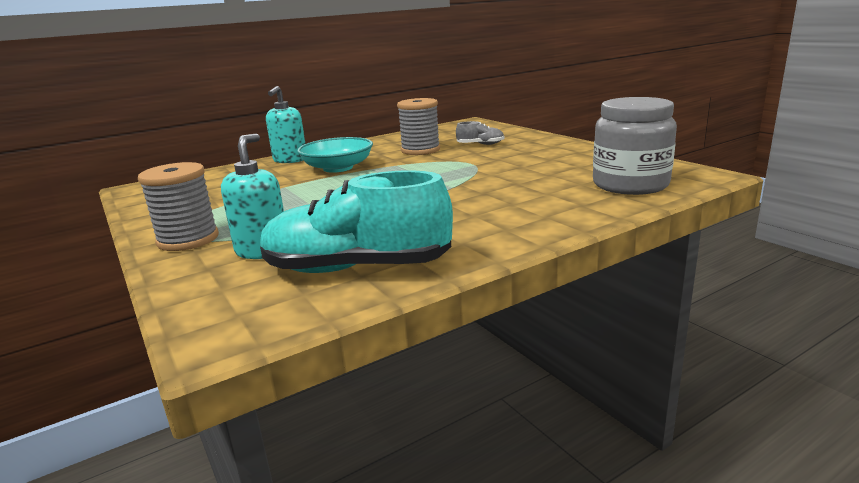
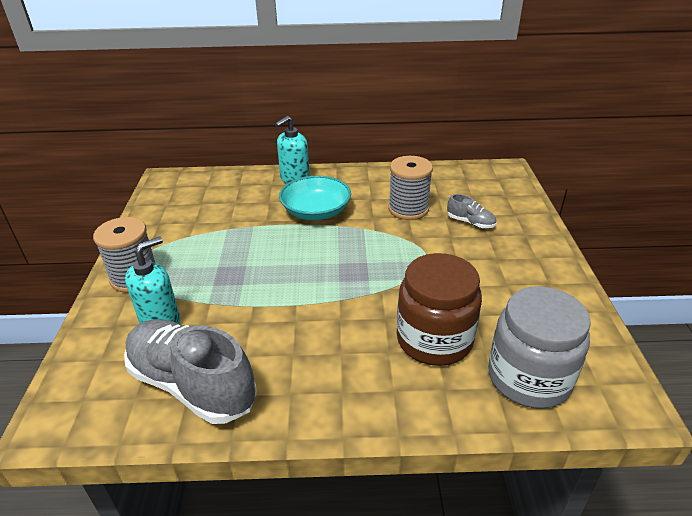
camera: 30 degrees right, 15 degrees up
(357, 268) = (192, 384): turquoise shoe -> grey shoe
(538, 190) = (434, 339): none -> brown jar

